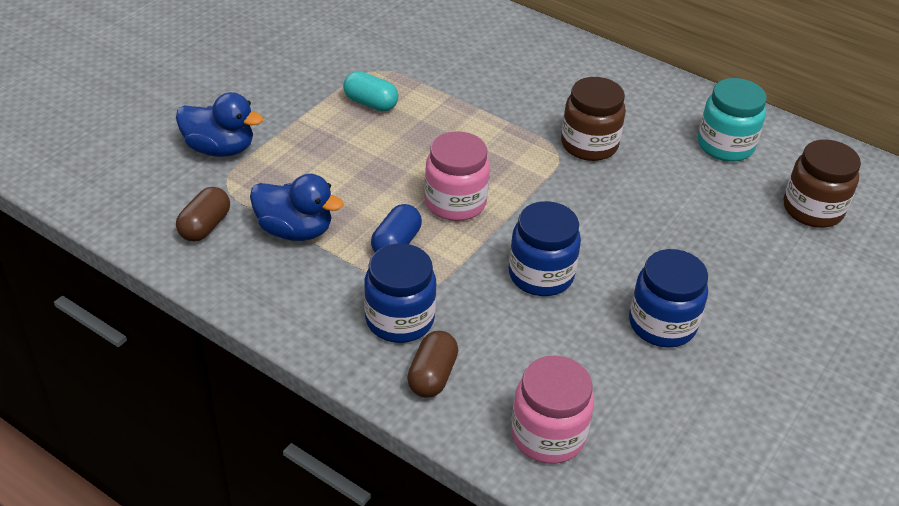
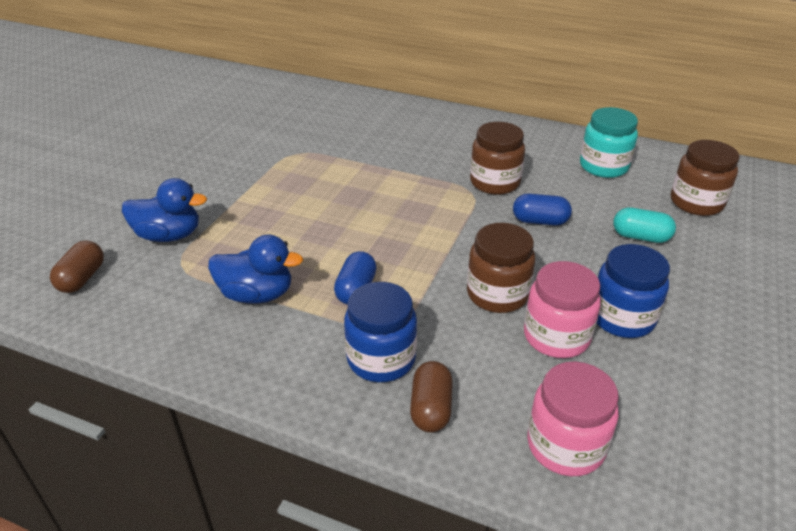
camera: 10 degrees left, 5 degrees down
(205, 226) = (167, 306): brown capsule -> brown capsule (82, 278)
(370, 103) = (298, 179): turquoise capsule -> turquoise capsule (640, 237)
(455, 202) = (398, 246): pink jar -> pink jar (556, 336)
(541, 275) = (497, 294): blue jar -> brown jar
(621, 201) = (540, 221): none -> blue capsule

